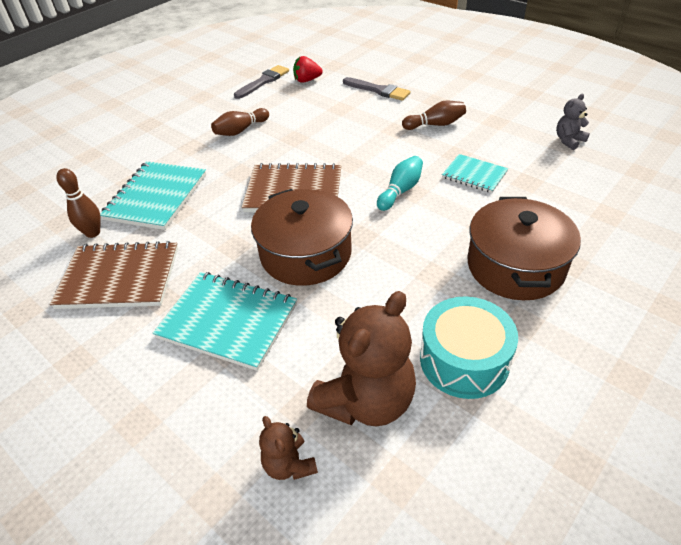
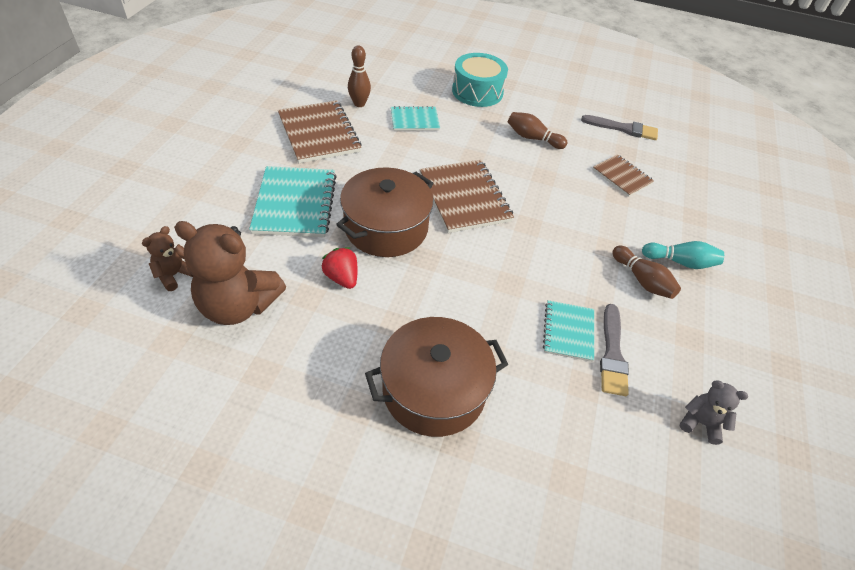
camera: 60 degrees right, 5 degrees up
(156, 197) = (414, 120): turquoise notebook -> turquoise notebook, size x0.59
(307, 80) = (650, 158): red strawberry -> red strawberry (342, 278)
(320, 100) = (621, 176): none -> brown notebook
(378, 90) = (675, 217): grey brush -> grey brush (612, 353)
(400, 191) = (506, 274): turquoise bowling pin -> turquoise bowling pin (680, 262)
(464, 360) = (296, 364): turquoise drum -> turquoise drum (477, 91)

